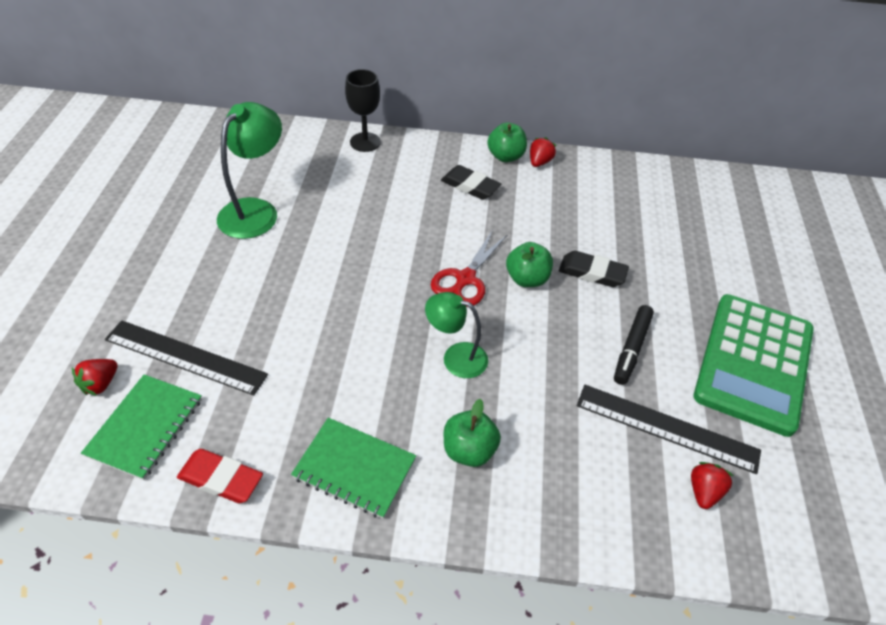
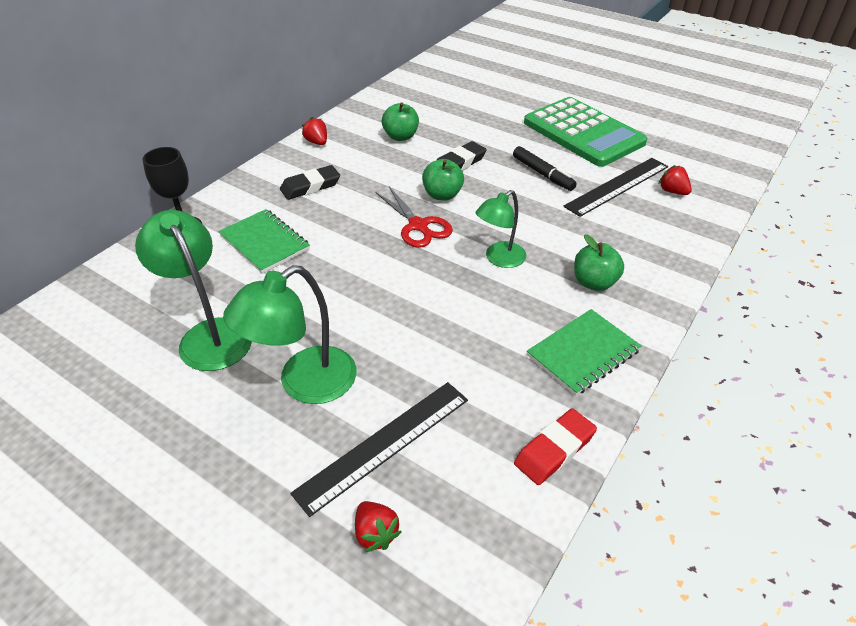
camera: 60 degrees left, 5 degrees down
(145, 427) = (461, 501): green notebook -> green notebook (264, 243)
(228, 284) = (304, 384): none -> green lamp
(505, 156) = (292, 156): green apple -> green apple (400, 137)

